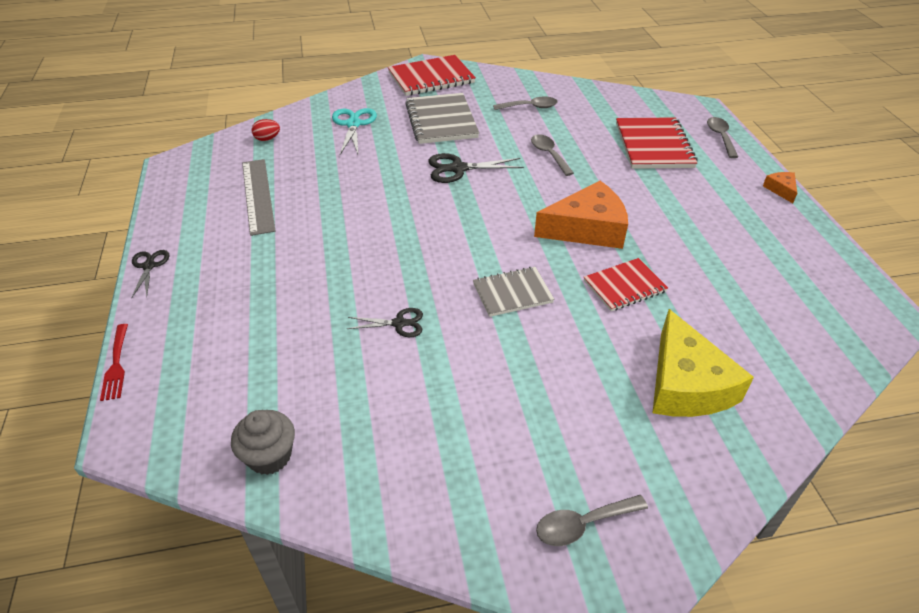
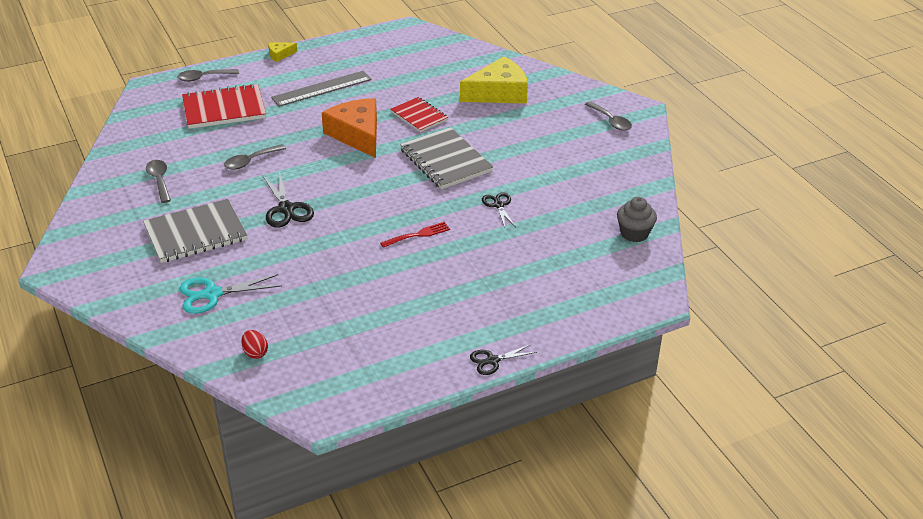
camera: 105 degrees left, 5 degrees down
(116, 365) = (604, 332): red fork -> red fork (418, 235)
(257, 195) = (365, 326): grey ruler -> grey ruler (322, 89)
(431, 78) = (93, 257): red notebook -> none
(512, 293) = (445, 161): grey notebook -> grey notebook, size x1.59
(781, 190) = (280, 55): orange cheese -> yellow cheese

